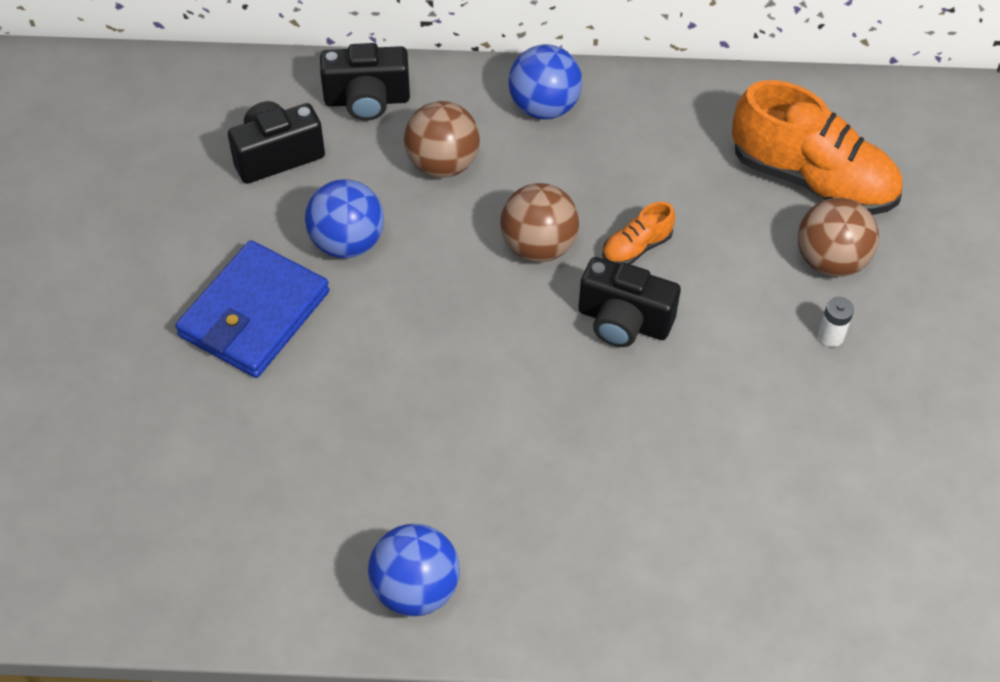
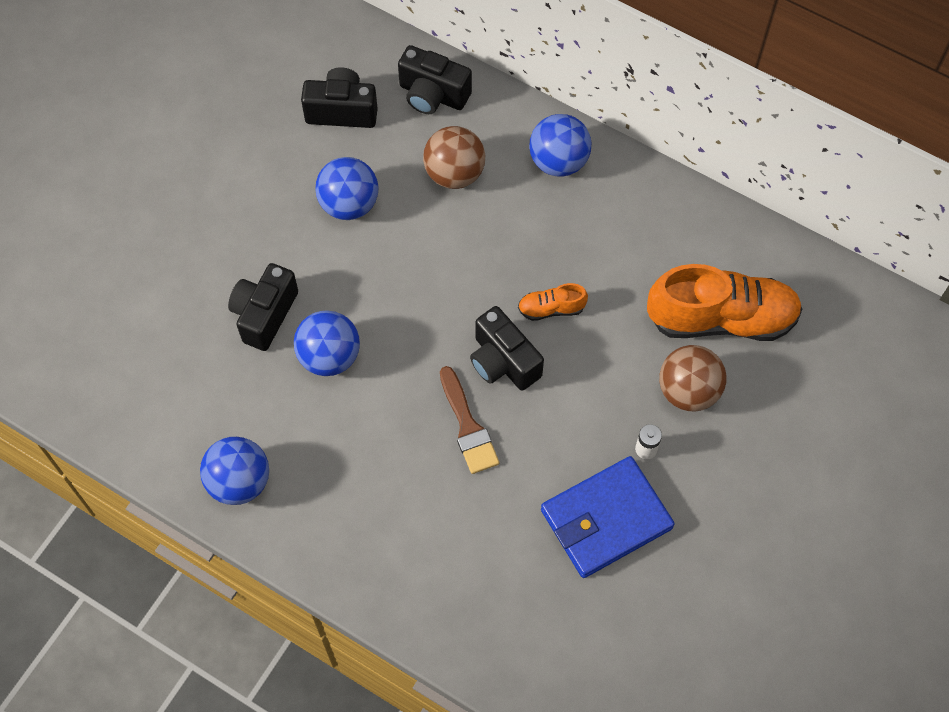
camera: 30 degrees right, 10 degrees up
(254, 314) = (254, 228): blue wallet -> blue wallet (606, 519)
(326, 397) = (265, 314): none -> black camera
(430, 405) = (329, 356): none -> blue ball
(538, 246) = (481, 273): brown ball -> none
(632, 403) = (468, 426): none -> brown brush
(812, 180) = (721, 318): orange shoe -> orange shoe turned 60 degrees counterclockwise

